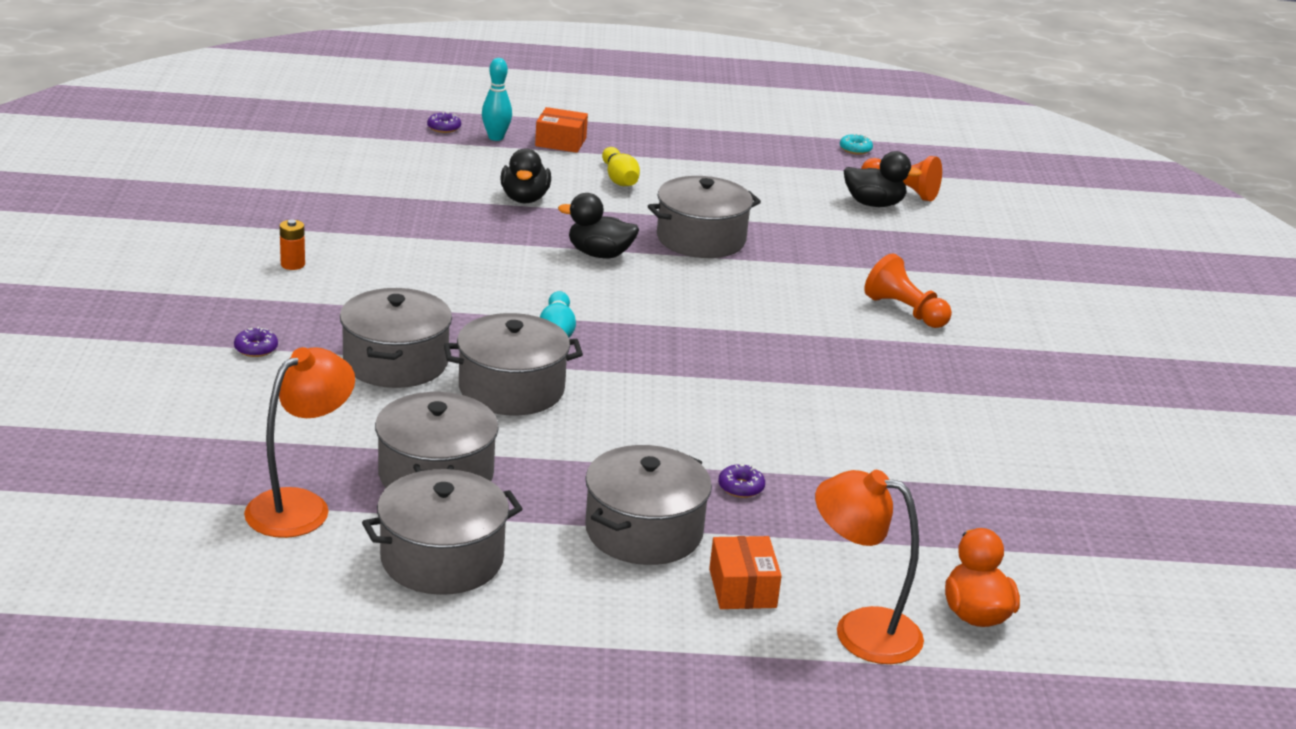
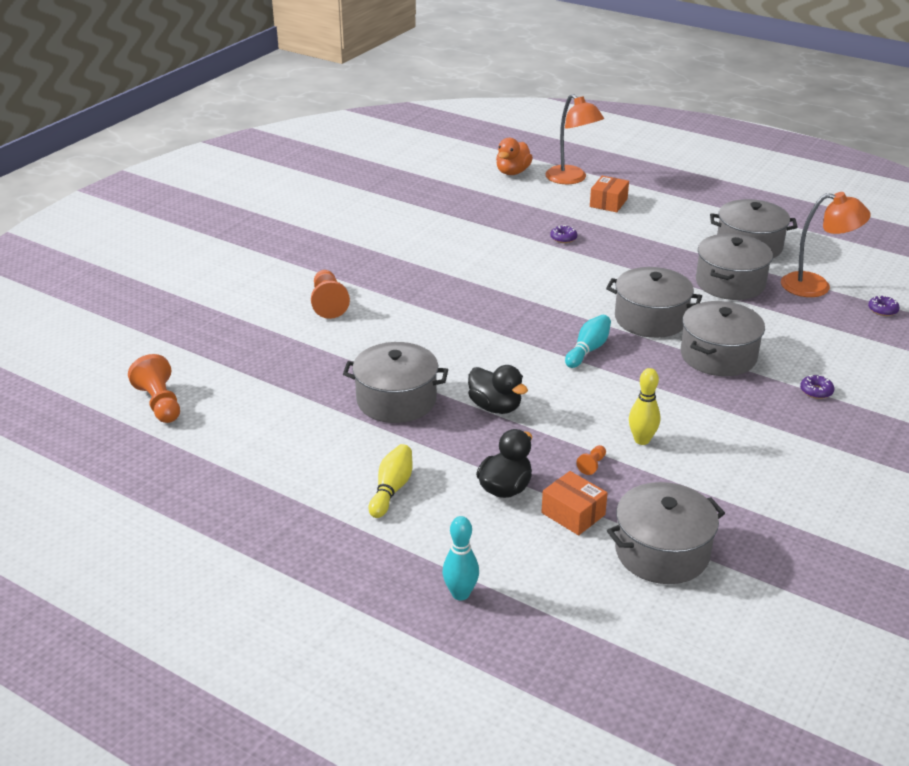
camera: 145 degrees left, 5 degrees up
(293, 264) = (762, 464): orange battery -> none
(300, 506) = (816, 286): orange lamp -> orange lamp turned 150 degrees counterclockwise
(428, 259) = (642, 440): none -> yellow bowling pin
(444, 128) = (506, 631): purple donut -> purple donut (882, 310)
(461, 230) = (592, 465): none -> orange pawn
(560, 142) = (396, 564): orange box -> orange box (573, 514)
(644, 531) = (635, 233): grey pot -> grey pot (662, 552)
(855, 149) = (117, 465): turquoise donut -> none
(874, 204) = (205, 396): black duck -> none

